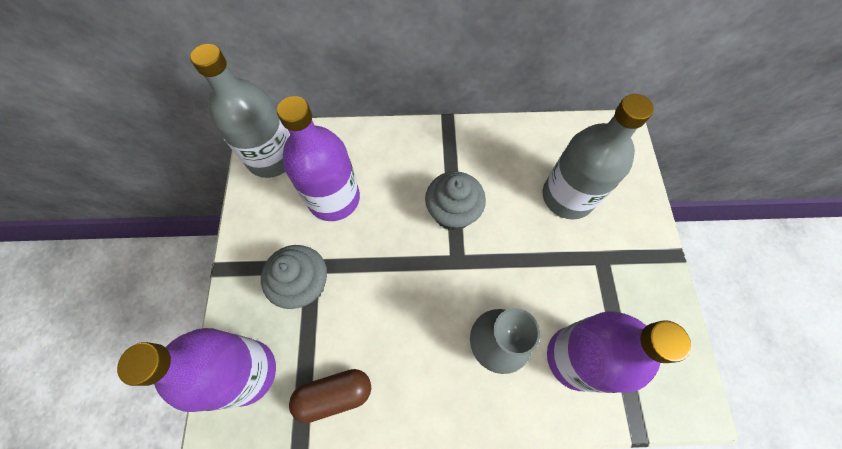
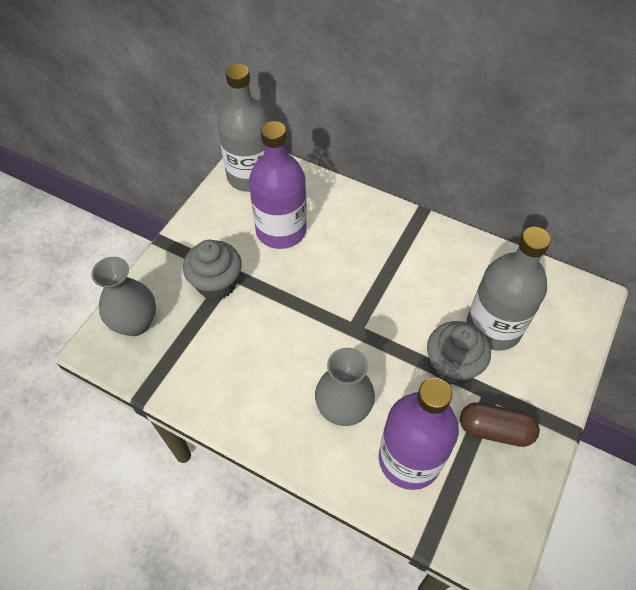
camera: 30 degrees right, 10 degrees down
(246, 372) = (135, 323): purple bottle -> grey vase
(334, 395) = (189, 375): brown capsule -> brown capsule (495, 430)
(452, 213) = (375, 289): grey cupcake -> grey cupcake (452, 365)

